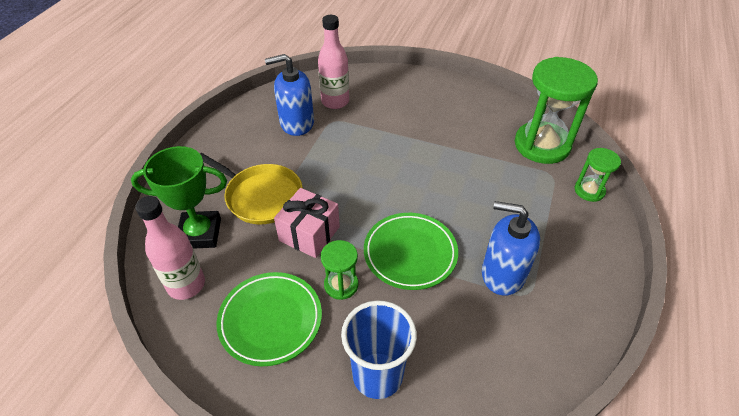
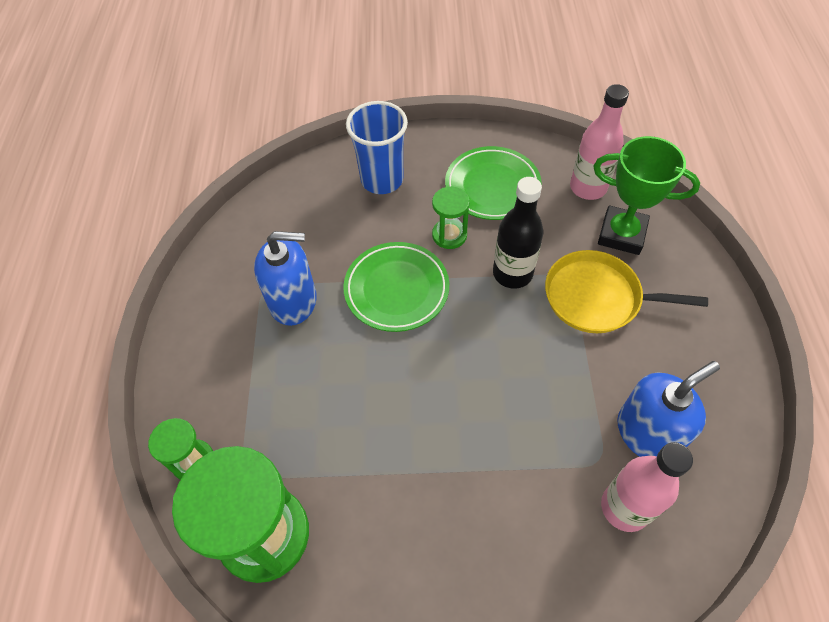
camera: 160 degrees right, 10 degrees up
(200, 233) = (621, 234): green trophy -> green trophy turned 45 degrees clockwise
(309, 234) = (512, 273): pink gift -> black bottle

